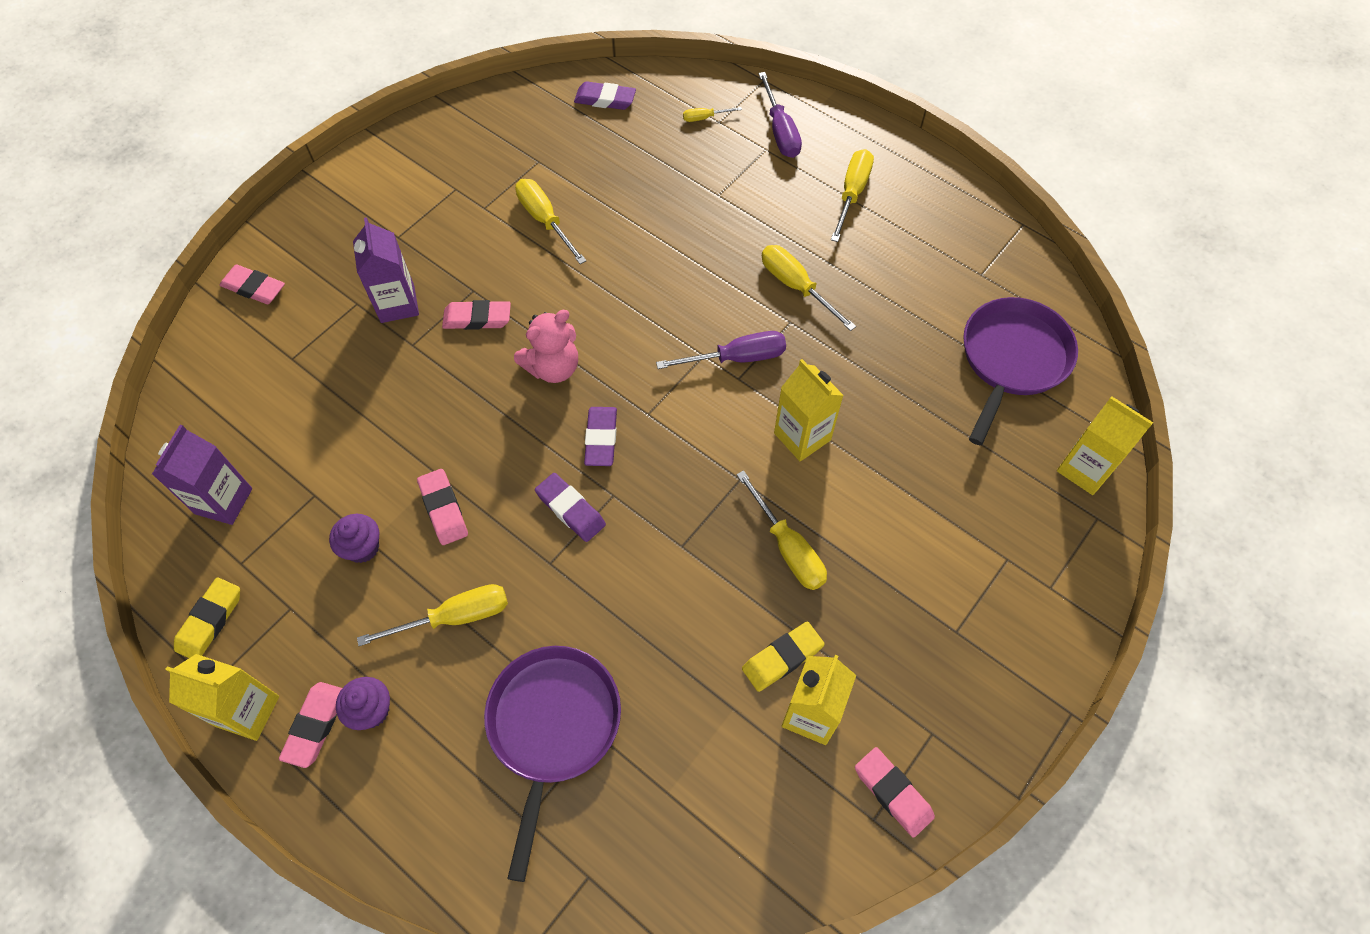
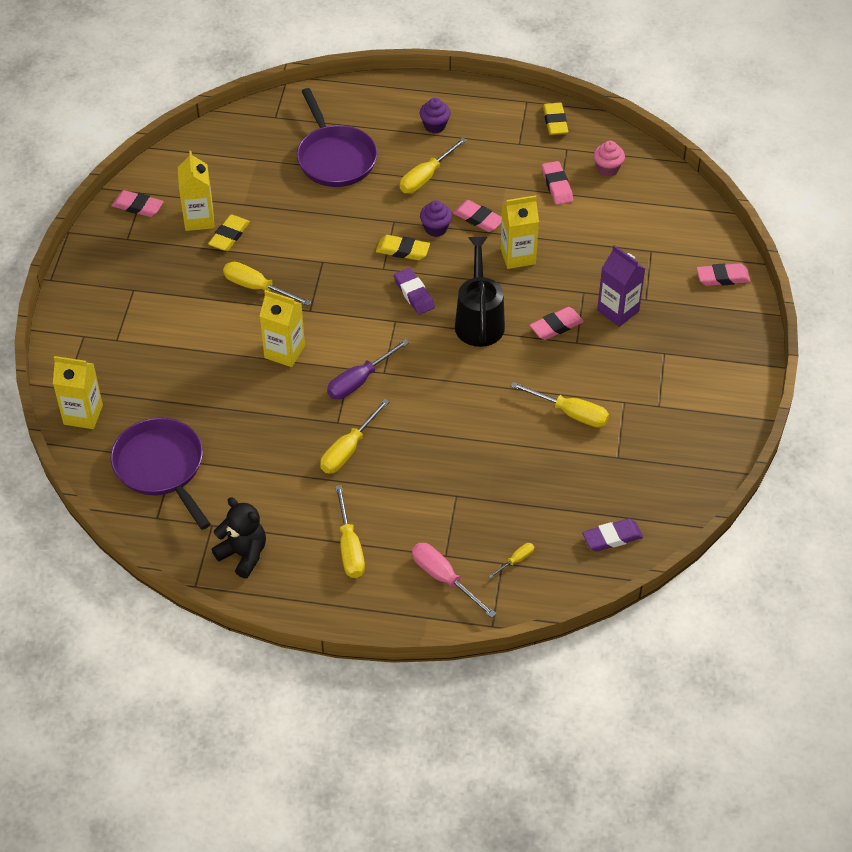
camera: 150 degrees right, 10 degrees down
(223, 501) = (607, 169): purple carton -> pink cupcake
(247, 711) = (497, 100): yellow carton -> yellow carton (518, 256)
(315, 725) = (457, 110): pink eraser -> pink eraser (557, 186)
(362, 547) = (507, 183): purple cupcake -> purple cupcake (436, 228)
(553, 367) = (479, 320): pink teddy bear -> black watering can
(570, 509) = (403, 250): purple eraser -> yellow eraser
(780, 131) = (444, 578): purple screwdriver -> pink screwdriver
(796, 287) = (348, 449): yellow screwdriver -> yellow screwdriver turned 105 degrees clockwise
(961, 232) = (243, 554): none -> black teddy bear
(1012, 359) = (161, 467): purple pan -> purple pan turned 150 degrees clockwise

